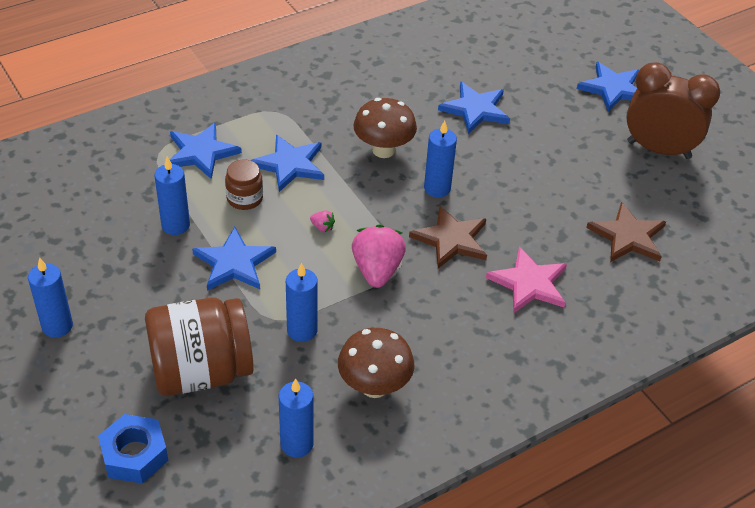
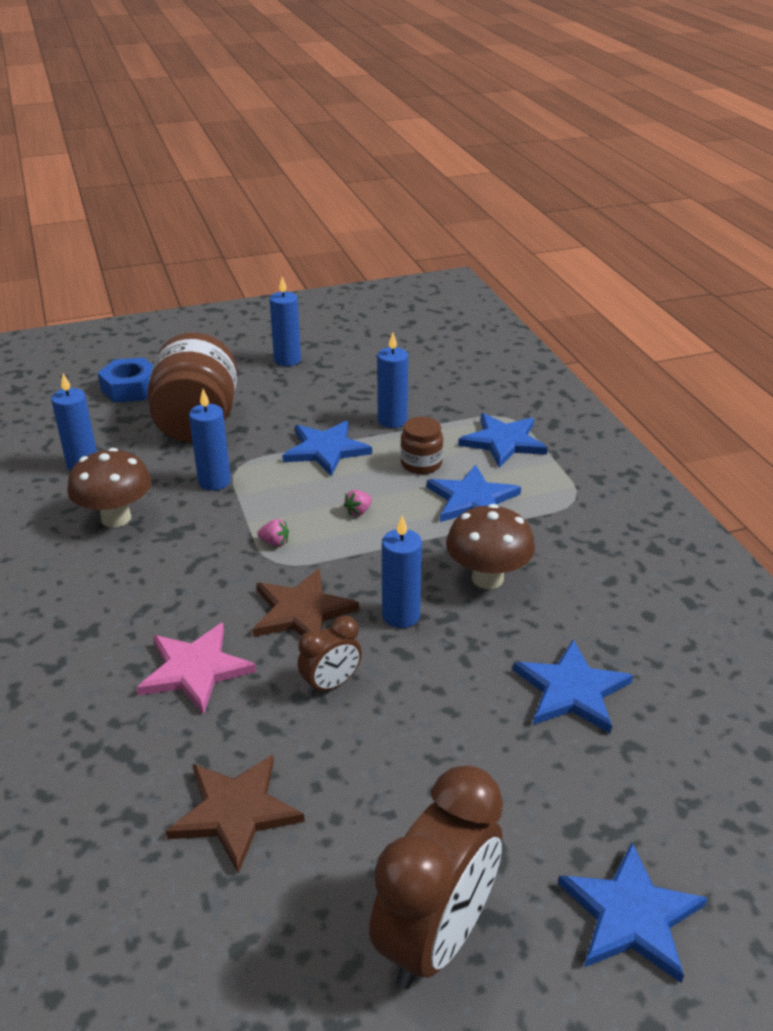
camera: 105 degrees right, 10 degrees down
(377, 270) = (275, 542): pink strawberry -> pink strawberry, size x0.42
(513, 213) = (331, 684): none -> brown clock

